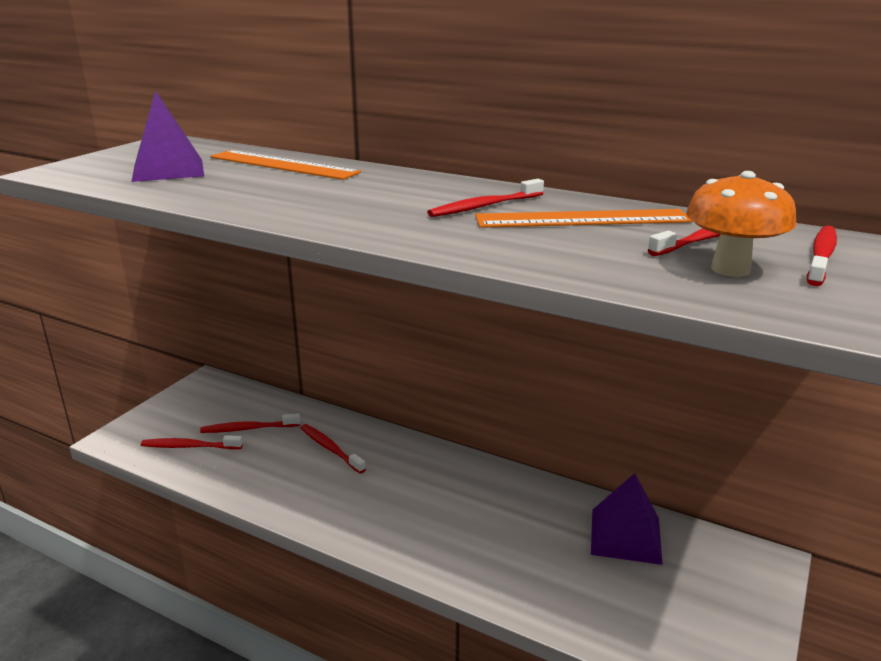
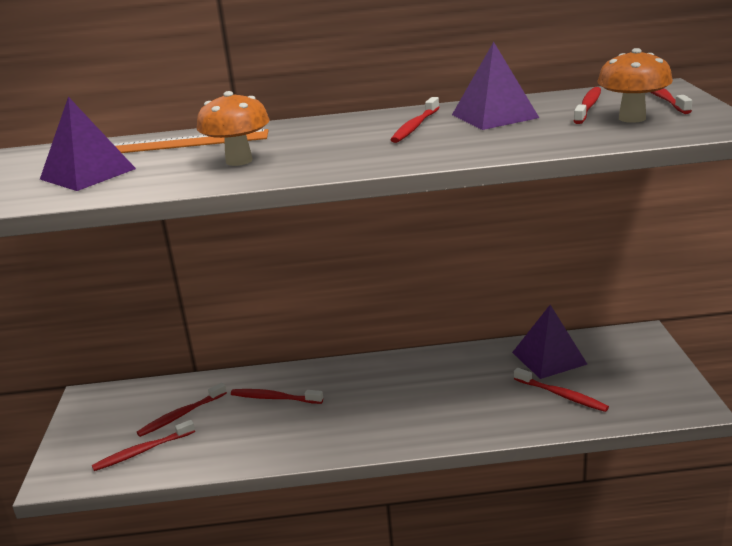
camera: 30 degrees left, 0 degrees up
(280, 193) = (239, 161): none -> orange mushroom
(582, 219) = (494, 116): orange ruler -> purple pyramid
(594, 586) = (561, 395): none -> red toothbrush

